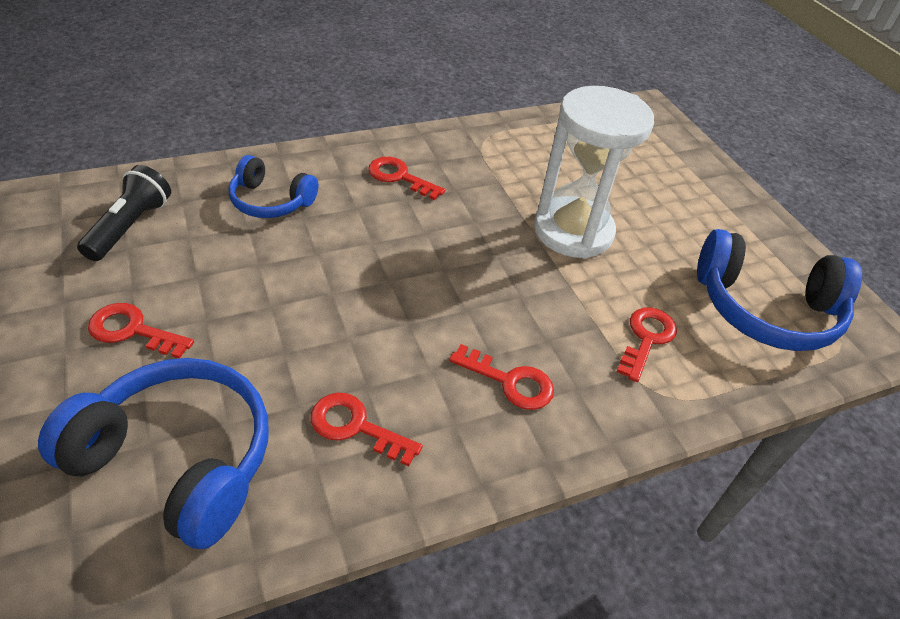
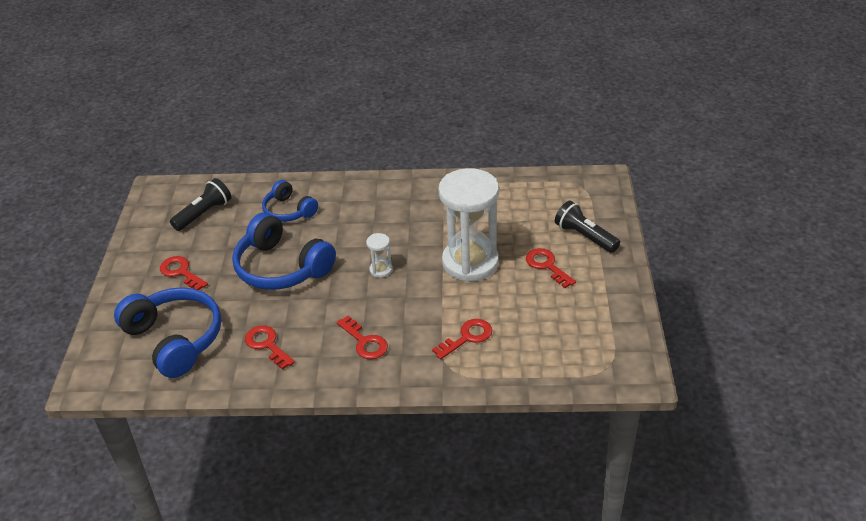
camera: 30 degrees right, 5 degrees down
(399, 177) = (377, 207): red key -> red key (547, 266)
(461, 264) = (381, 270): none -> white hourglass
(681, 175) = (585, 236): none -> black flashlight
(765, 309) = (566, 337): blue headphones -> blue headphones (281, 267)

